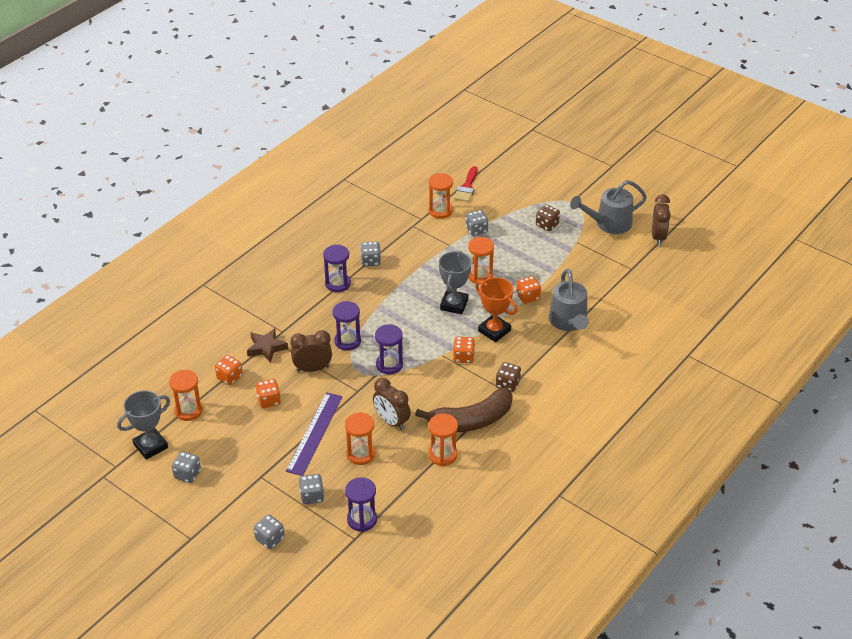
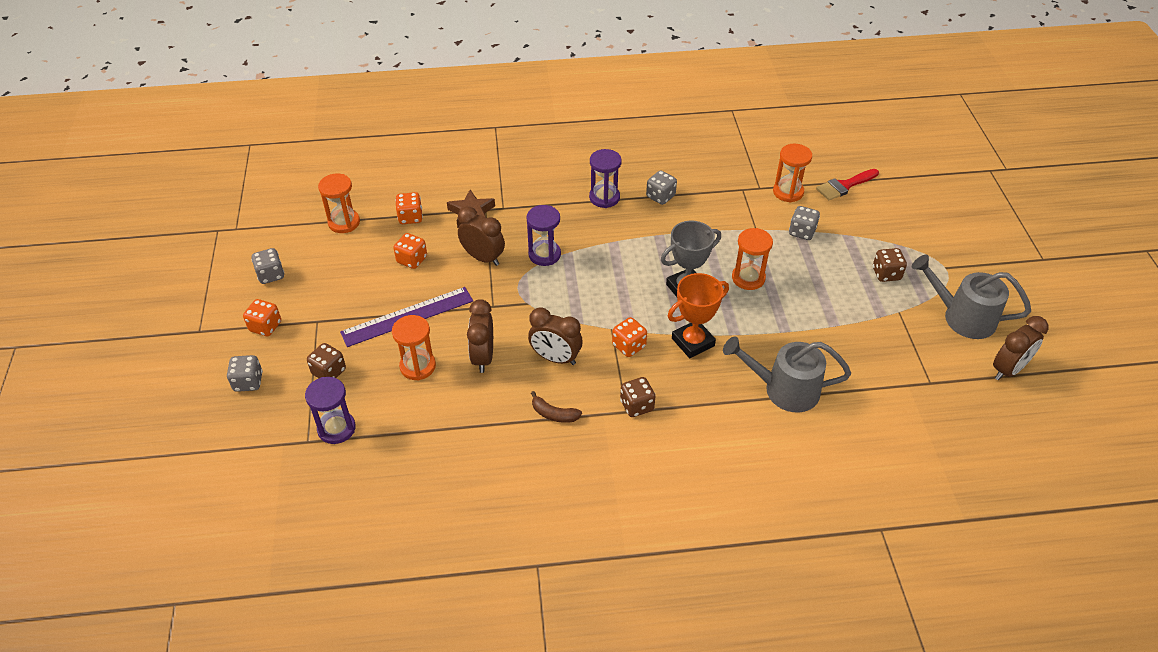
camera: 45 degrees right, 5 degrees up
(150, 446) = (279, 231): grey trophy -> none
(312, 496) = (329, 372): grey dice -> brown dice
(389, 365) = (551, 302): purple hourglass -> none
(433, 392) = (555, 358): none -> brown clock
(442, 455) = (484, 426): orange hourglass -> none
(471, 421) = (554, 414): brown banana -> brown banana, size x0.43
(494, 331) = (693, 342): orange trophy -> orange trophy turned 60 degrees clockwise
(528, 297) = (771, 332): orange dice -> orange dice (265, 326)
(569, 322) = (783, 389): grey watering can -> grey watering can turned 60 degrees clockwise

